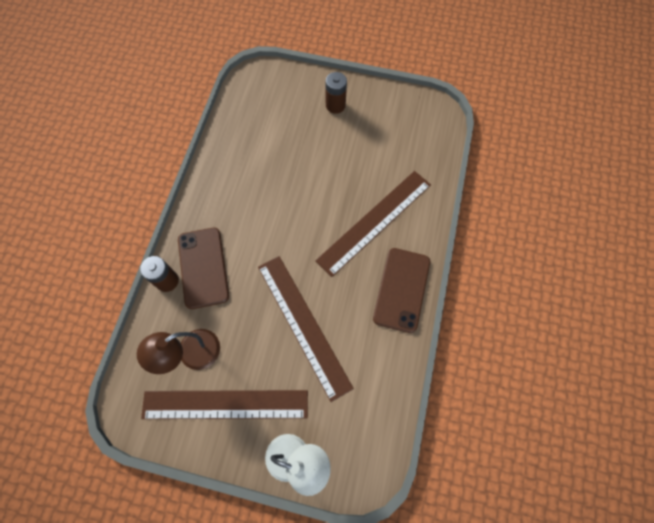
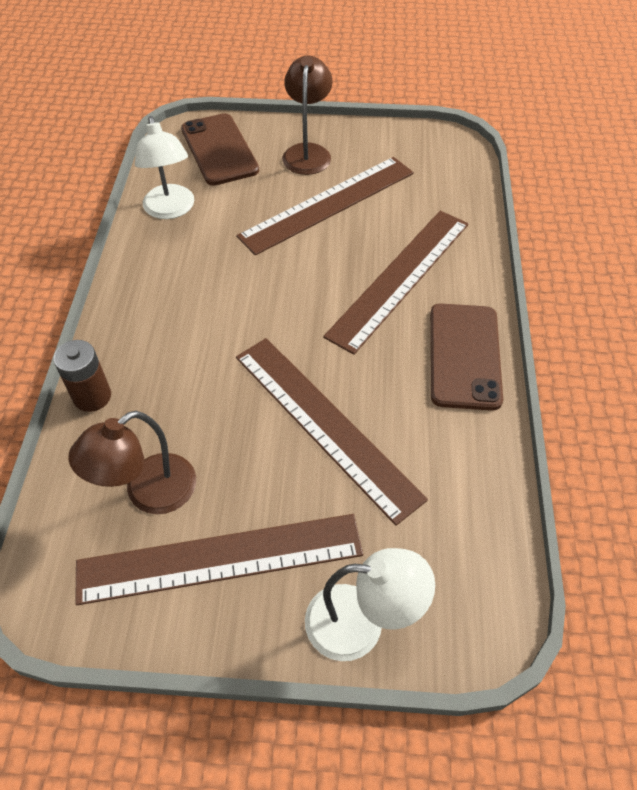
camera: 10 degrees left, 15 degrees down
(203, 267) = (149, 370): brown phone -> brown phone (219, 150)
(235, 142) = (171, 210): none -> white lamp
(335, 105) = (307, 152): brown battery -> brown lamp
(340, 153) = (328, 204): none -> brown ruler

